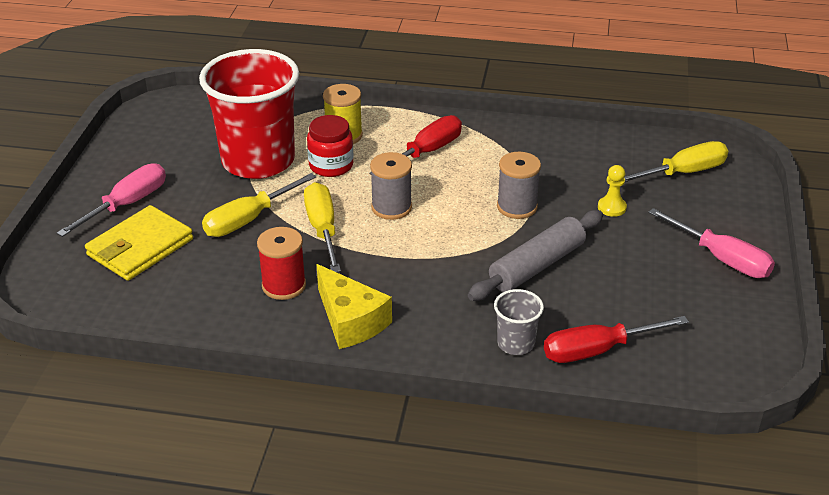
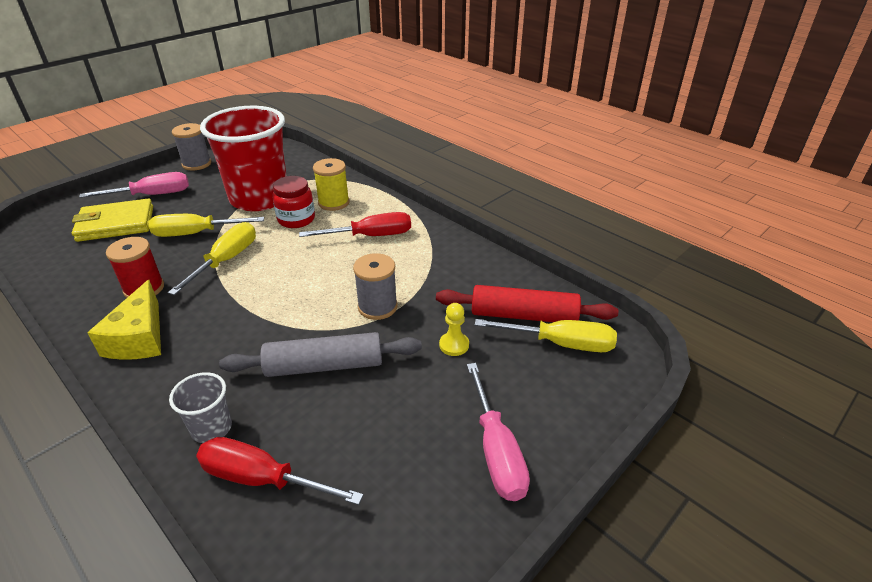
camera: 35 degrees right, 0 degrees up
(391, 207) = (290, 265): grey spool -> grey spool (197, 164)
(634, 164) = (523, 315): none -> red rolling pin

